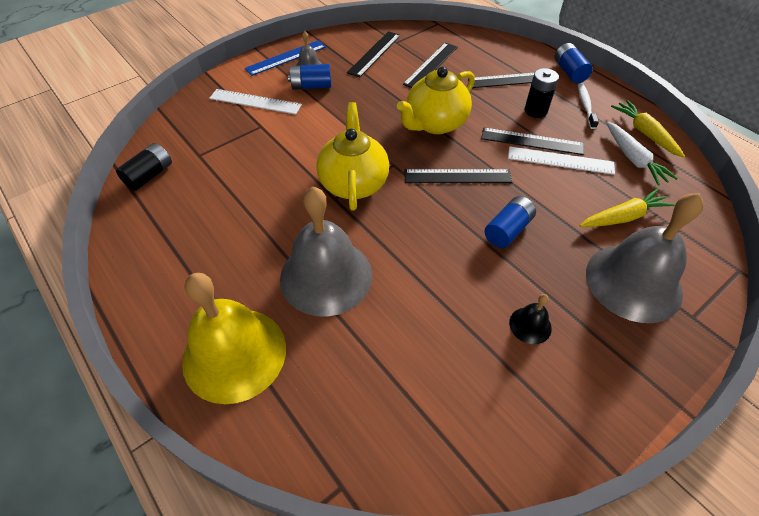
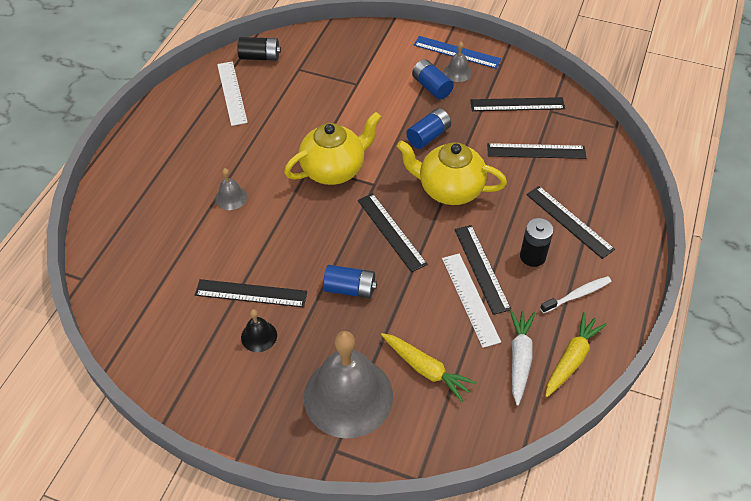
camera: 60 degrees right, 0 degrees up
(234, 354) = (142, 183): yellow bell -> none
(255, 101) = (383, 65): white ruler -> white ruler (232, 93)
(326, 276) = (231, 197): grey bell -> grey bell, size x0.42
(470, 310) = (251, 293): none -> black ruler
(569, 72) = (627, 264): blue battery -> blue battery (428, 136)
(633, 159) = (519, 358): white carrot -> white carrot turned 150 degrees clockwise

